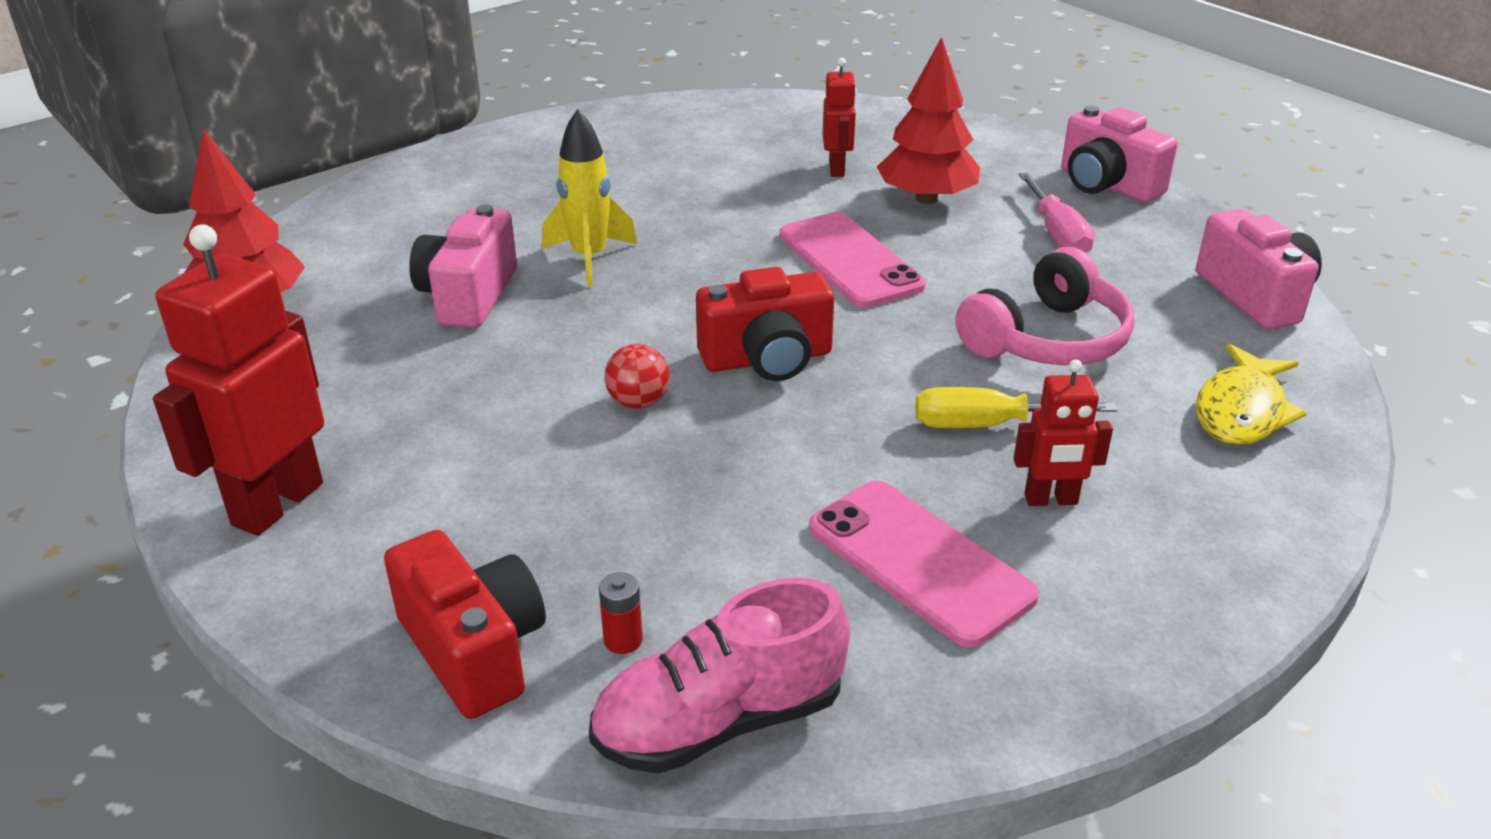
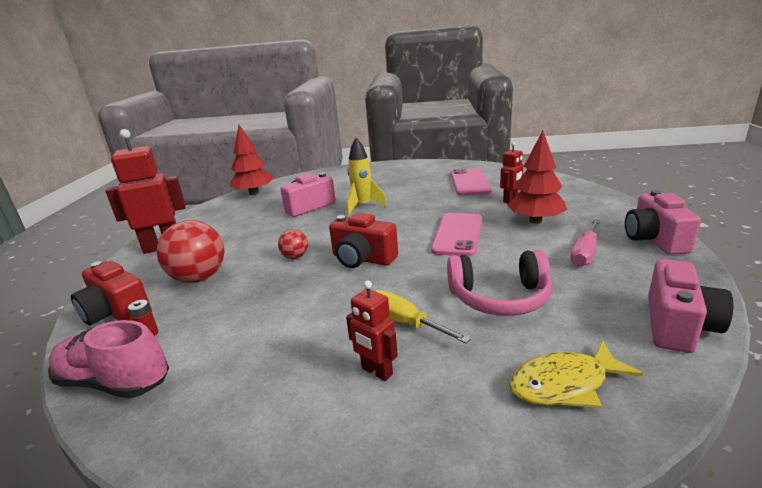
camera: 45 degrees right, 10 degrees down
(474, 650) = (117, 312): red camera -> red camera turned 120 degrees clockwise
(517, 518) = (199, 278): none -> red ball
(919, 562) = (277, 365): pink phone -> pink phone (469, 182)

